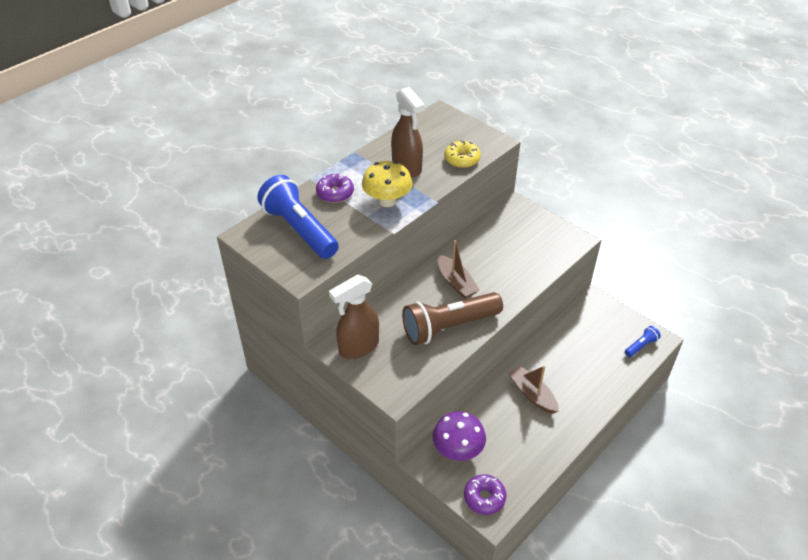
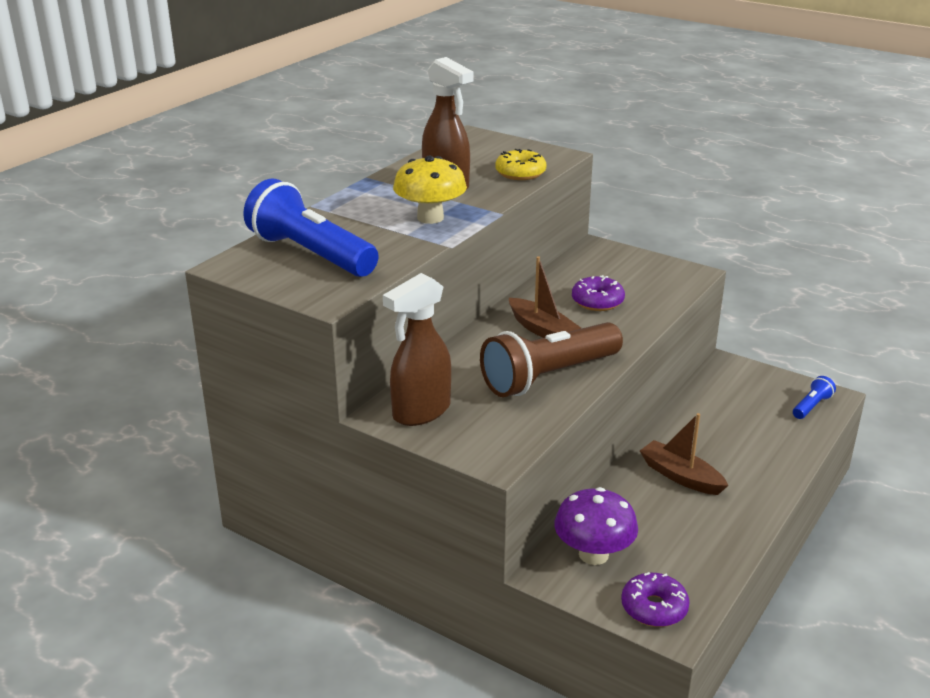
camera: 10 degrees left, 15 degrees down
(335, 193) = (351, 216): purple donut -> purple donut (597, 301)

